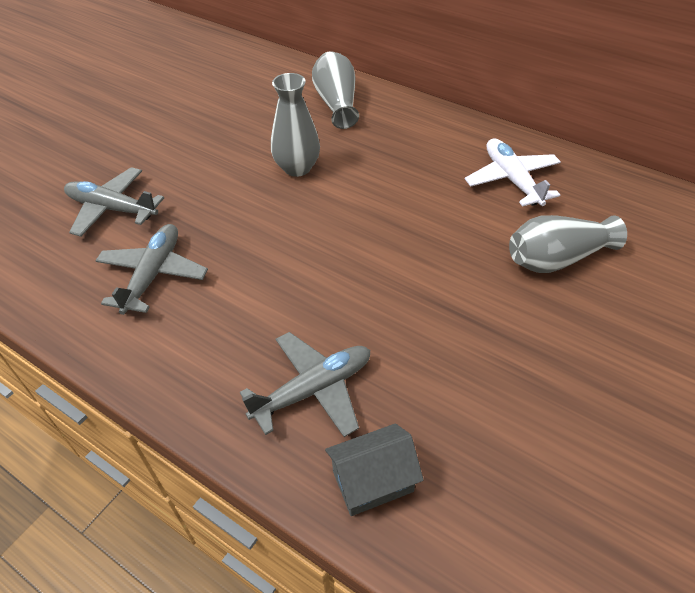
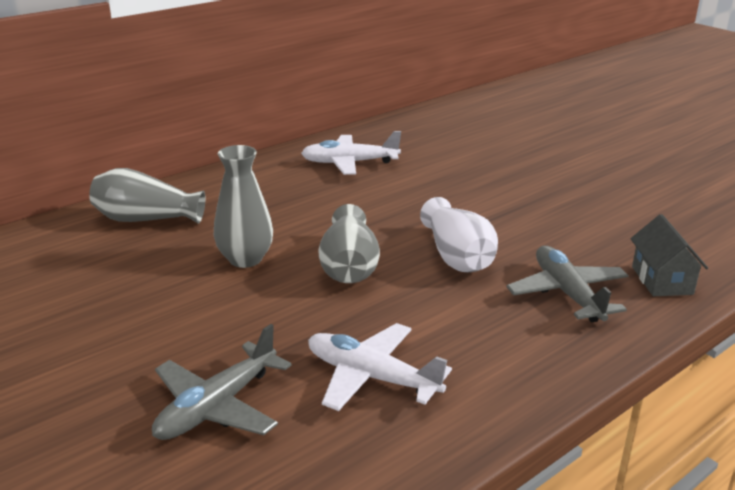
camera: 75 degrees left, 20 degrees down
(153, 274) = (371, 377): grey plane -> white plane
(354, 293) = (457, 256): none -> white vase
(557, 259) = (454, 168): grey vase -> grey vase (349, 266)

